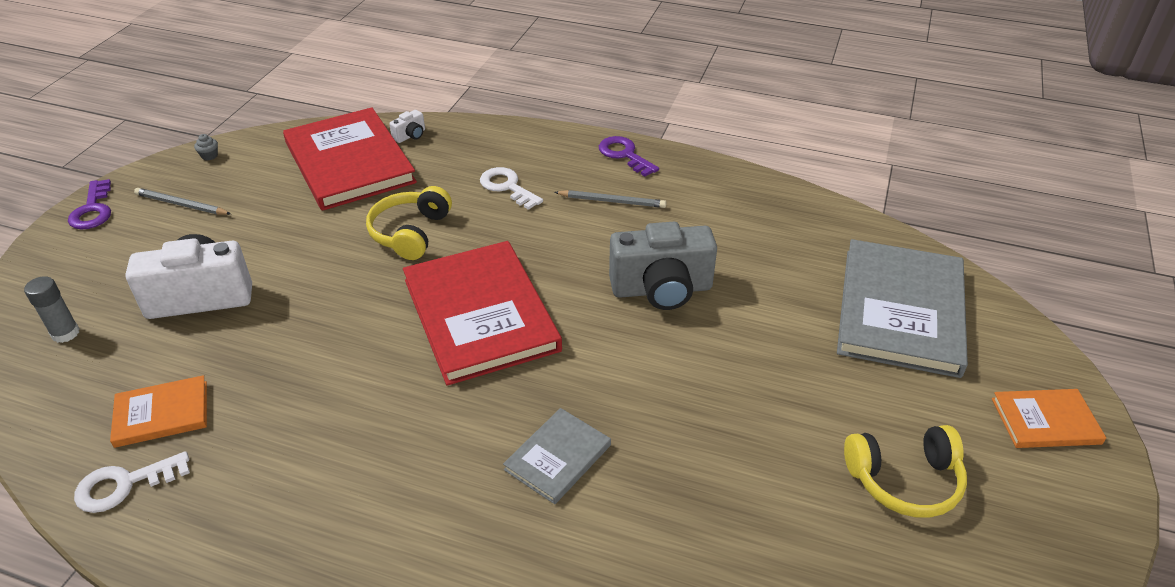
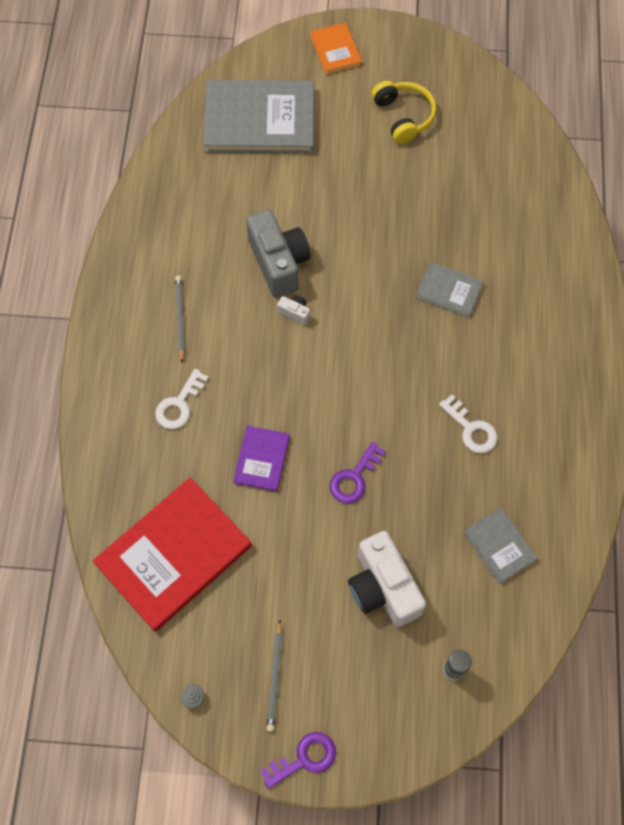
camera: 105 degrees left, 25 degrees up
(124, 485) = (559, 534): white key -> white key (471, 429)
(162, 414) = (499, 546): orange book -> grey book
(410, 136) = (117, 517): white camera -> white camera (295, 313)
(410, 233) = (261, 459): yellow headphones -> purple book
(480, 315) = (341, 374): red book -> none
(624, 155) = (109, 324): purple key -> purple key (354, 478)

